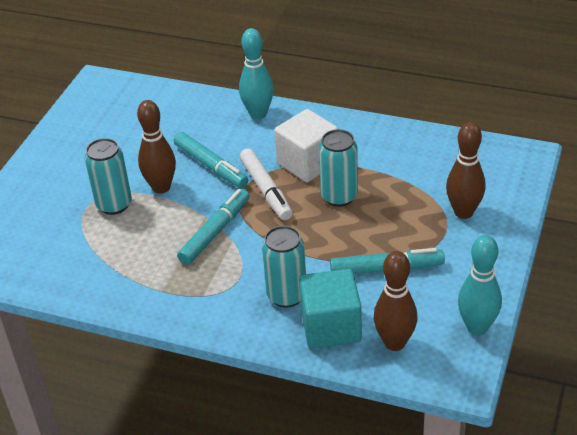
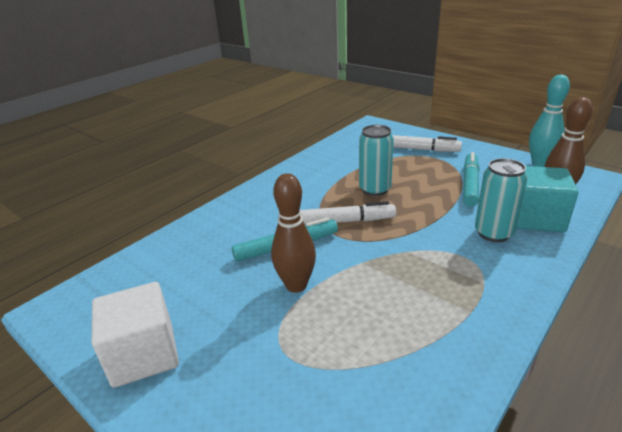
camera: 70 degrees left, 10 degrees down
(114, 204) = (302, 329): turquoise can -> none
(214, 232) = (389, 260): turquoise marker -> none
(258, 114) = (233, 209): turquoise bowling pin -> none
(308, 163) = (322, 196): white cube -> white cube (143, 355)
(463, 212) = (418, 149): brown bowling pin -> white marker

